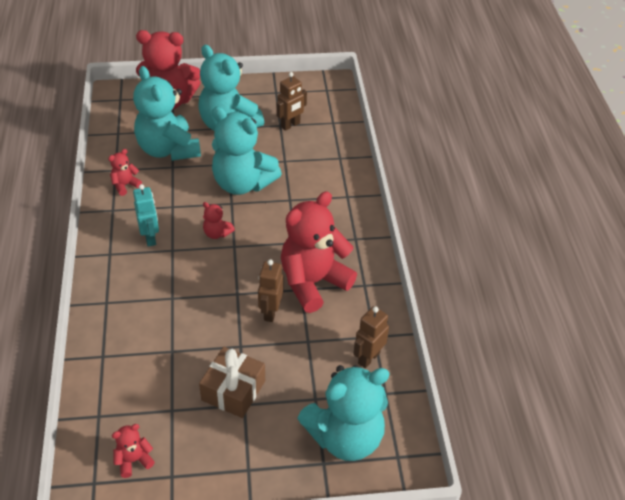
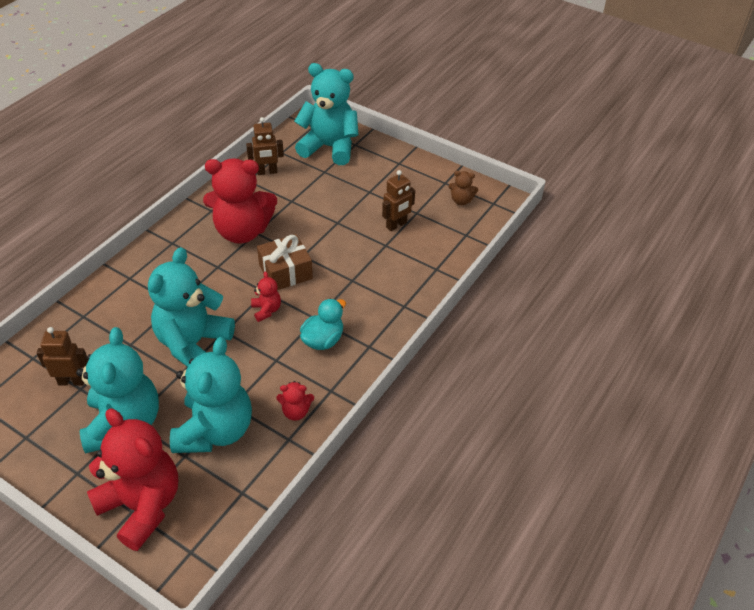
camera: 140 degrees left, 0 degrees up
(134, 460) = (461, 201): red teddy bear -> brown teddy bear
(150, 238) = (323, 340): turquoise robot -> turquoise duck
(233, 390) = (368, 201): brown gift -> brown gift (285, 272)
(242, 183) = (193, 344): turquoise teddy bear -> turquoise teddy bear turned 135 degrees counterclockwise
(270, 312) = (294, 230): brown robot -> brown robot (396, 225)

